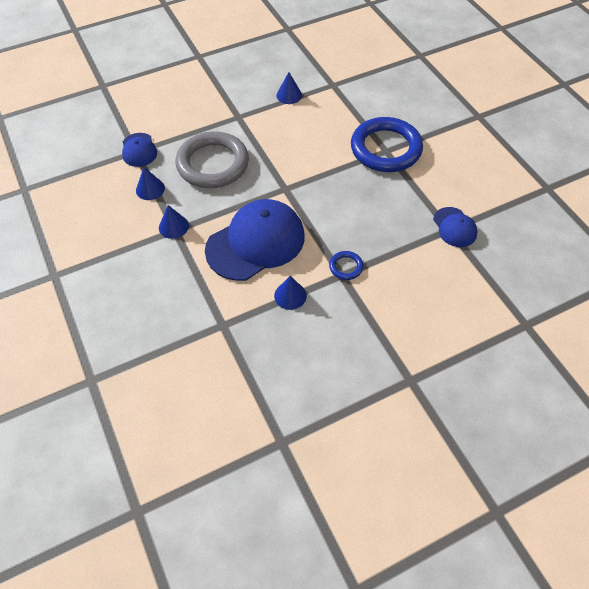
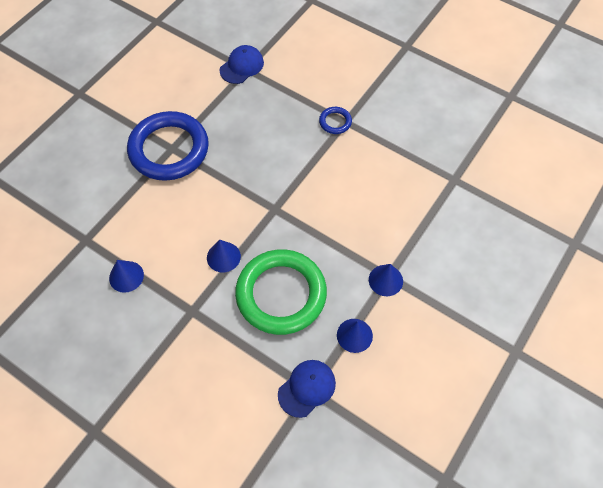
camera: 120 degrees left, 5 degrees up
(213, 164) = (281, 294): grey ring -> green ring
(256, 242) = (356, 199): blue cap -> none
(290, 295) = (391, 147): blue cone -> blue cone (223, 257)

